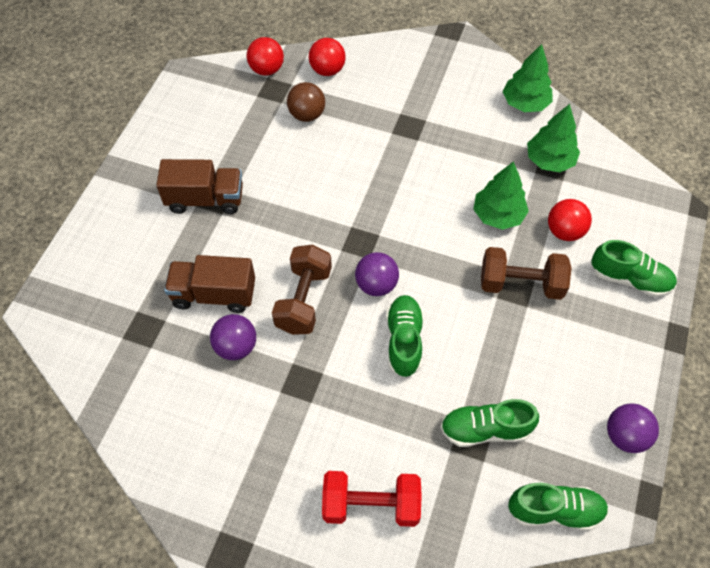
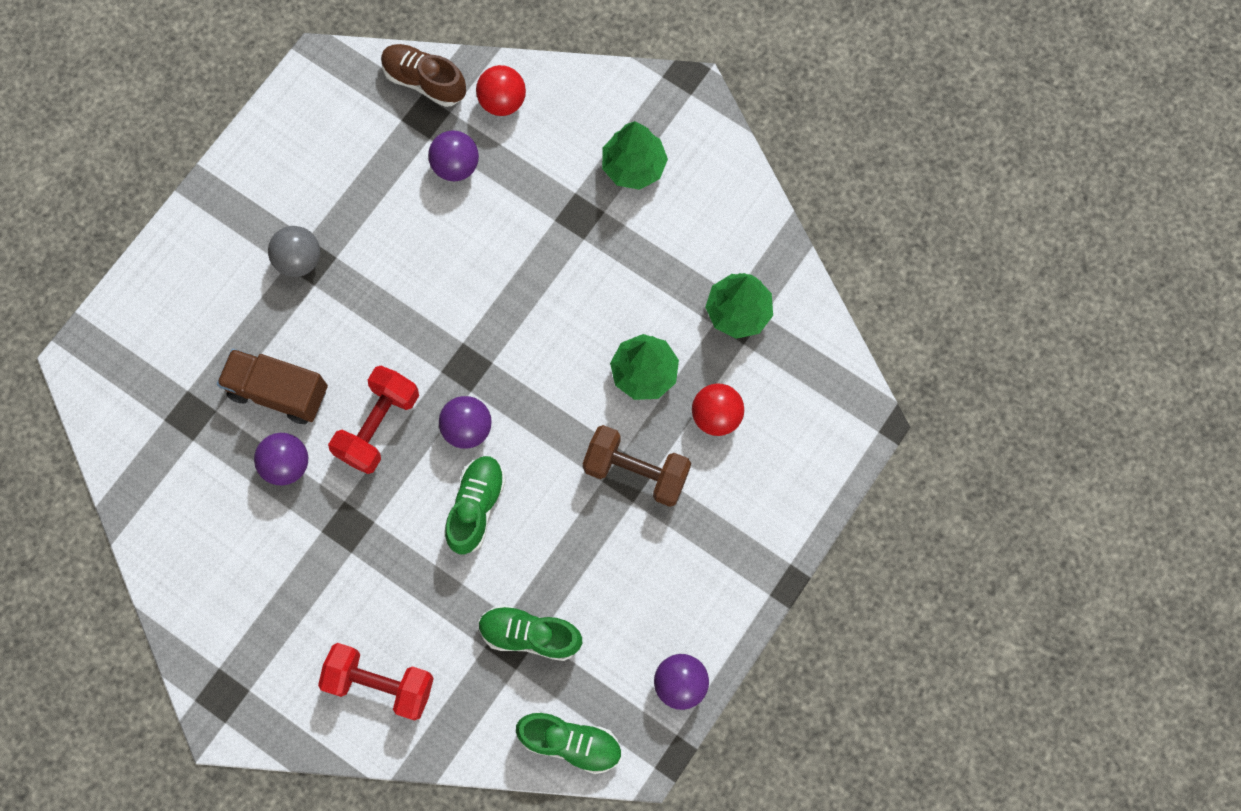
camera: 15 degrees right, 15 degrees up
(205, 199) = (299, 260): brown truck -> grey ball
(267, 70) = (424, 81): red ball -> brown shoe
(303, 300) = (378, 426): brown dumbbell -> red dumbbell
(307, 115) = (456, 166): brown ball -> purple ball
(525, 103) = (741, 218): green tree -> green tree (633, 166)
(629, 279) = (768, 498): green shoe -> none

